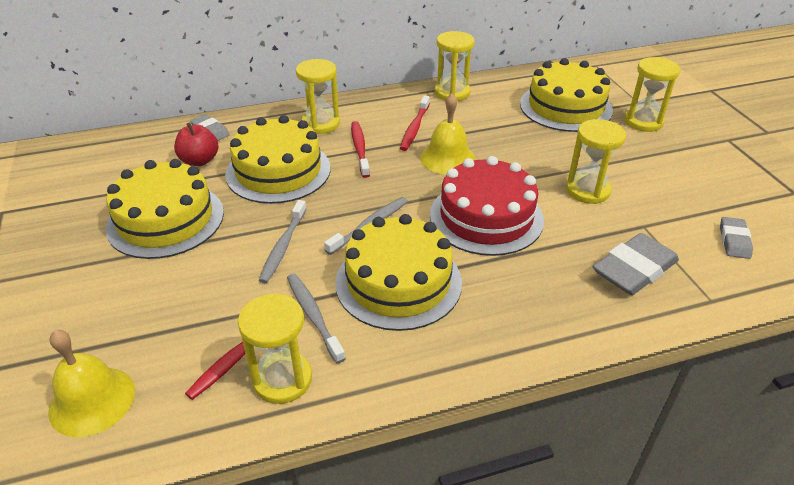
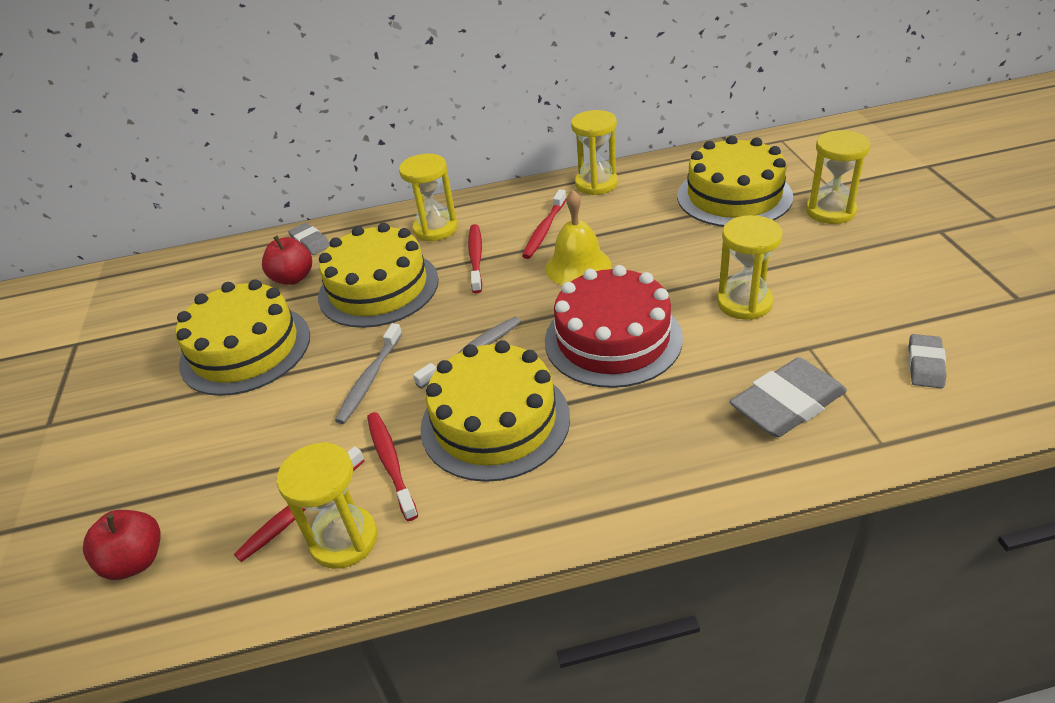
camera: 10 degrees right, 0 degrees up
(92, 400) = (136, 561): yellow bell -> red apple
(313, 316) = (391, 463): grey toothbrush -> red toothbrush

